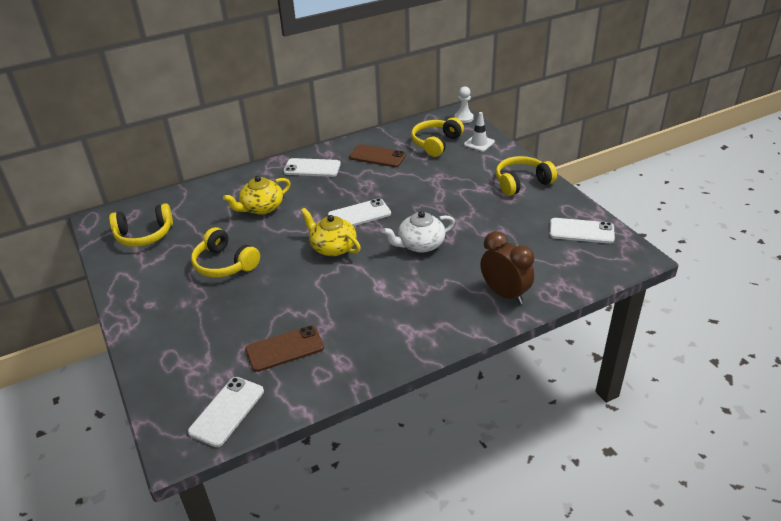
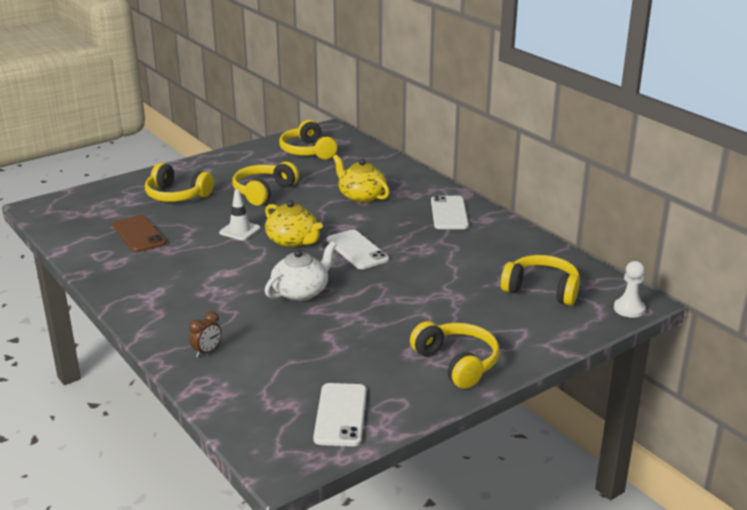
camera: 80 degrees right, 10 degrees down
(203, 325) = (177, 195): none -> yellow headphones
(227, 411) = (69, 220): white phone -> none
(333, 247) = (293, 241): yellow teapot -> yellow teapot turned 105 degrees clockwise
(377, 156) = (490, 250): brown phone -> none
(420, 244) = (301, 292): white teapot -> white teapot turned 75 degrees clockwise
(479, 143) = (557, 324): white traffic cone -> white traffic cone (240, 230)
(505, 294) = (207, 351): brown clock -> brown clock, size x0.50

